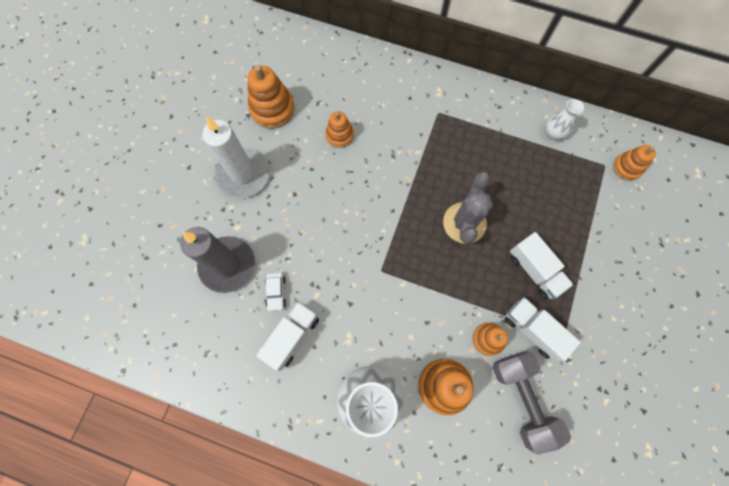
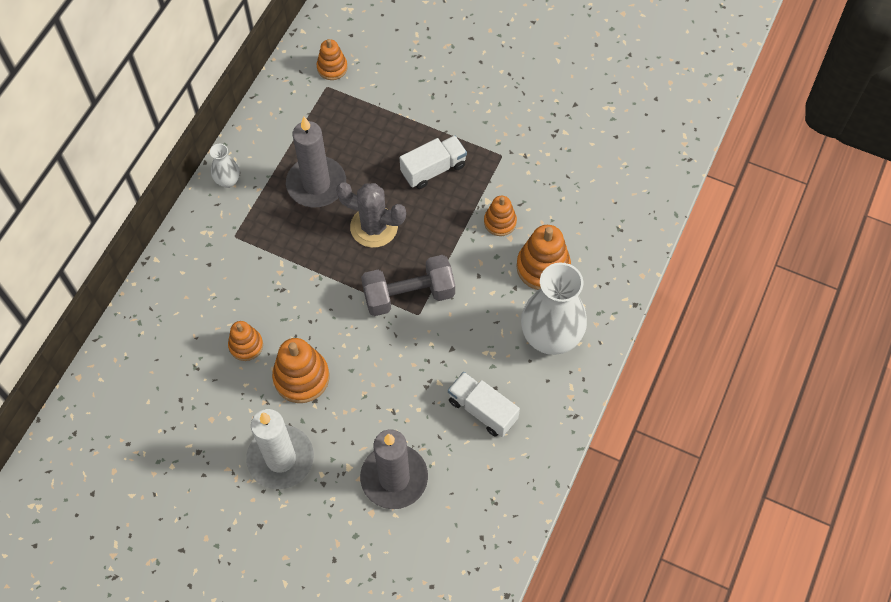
camera: 85 degrees left, 10 degrees down
(272, 109) = (195, 421): orange stacking toy -> orange stacking toy (301, 377)
(276, 292) = (432, 425): white car -> none
(499, 169) = (316, 184): none -> grey candle
(522, 398) = (559, 201): grey dumbbell -> grey dumbbell (409, 295)
(533, 330) = (494, 180): white truck -> none
(553, 133) = (281, 126): white vase -> white vase (228, 181)

